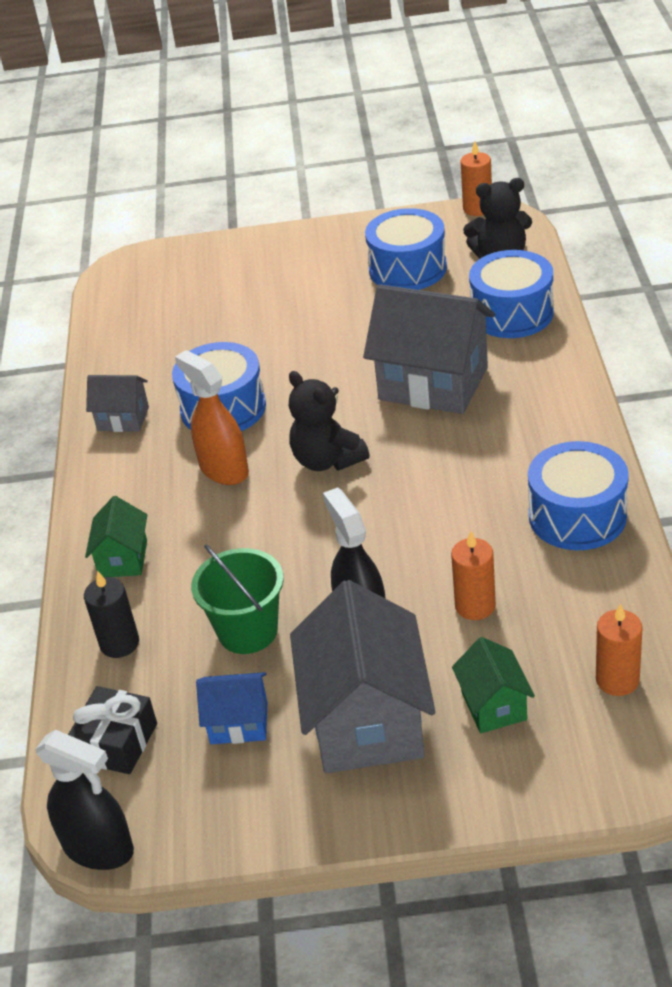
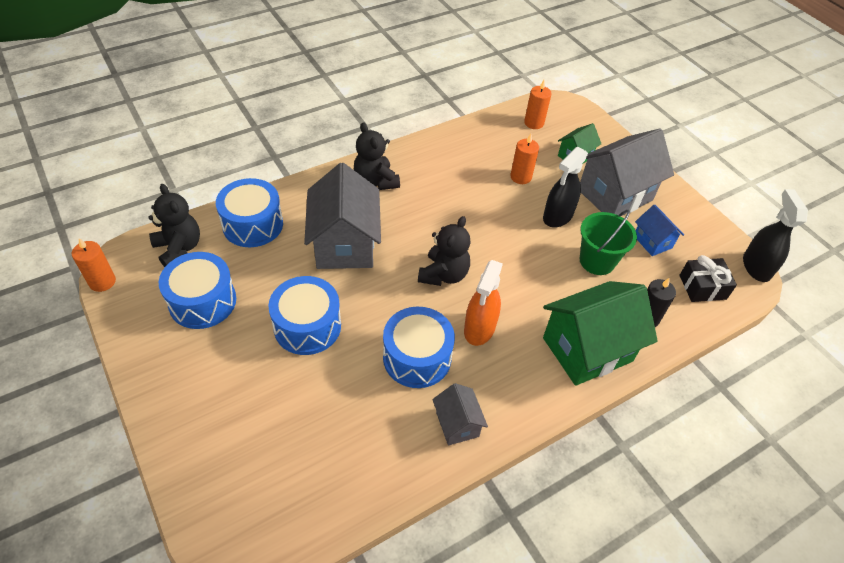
camera: 125 degrees left, 10 degrees up
(123, 559) = (587, 349): green house -> green house, size x2.00
(544, 434) = (375, 181): none -> black teddy bear
(577, 516) = (437, 155): blue drum -> blue drum (307, 326)

